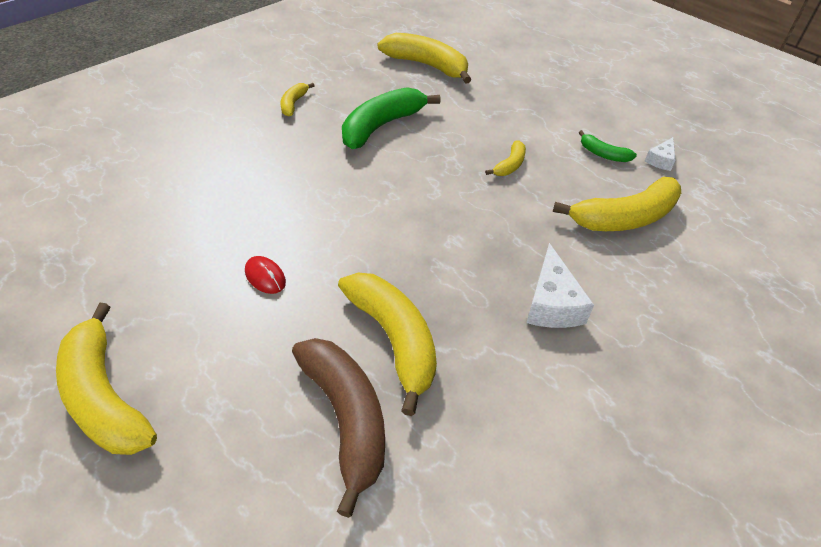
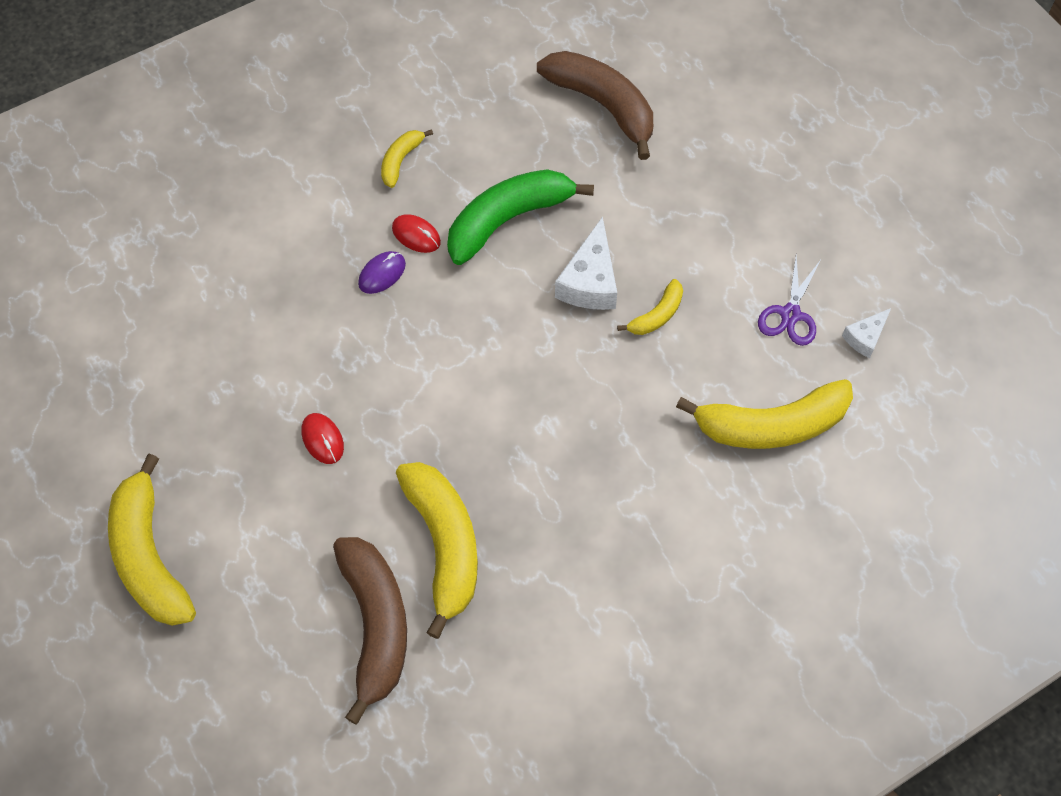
camera: 15 degrees right, 15 degrees up
(293, 165) = (382, 274): none -> purple mouse
(315, 141) = (416, 235): none -> red mouse
(427, 66) = (603, 106): yellow banana -> brown banana
(552, 303) = (632, 531): white cheese -> white cheese (590, 281)
(603, 154) = (790, 315): green banana -> purple scissors

